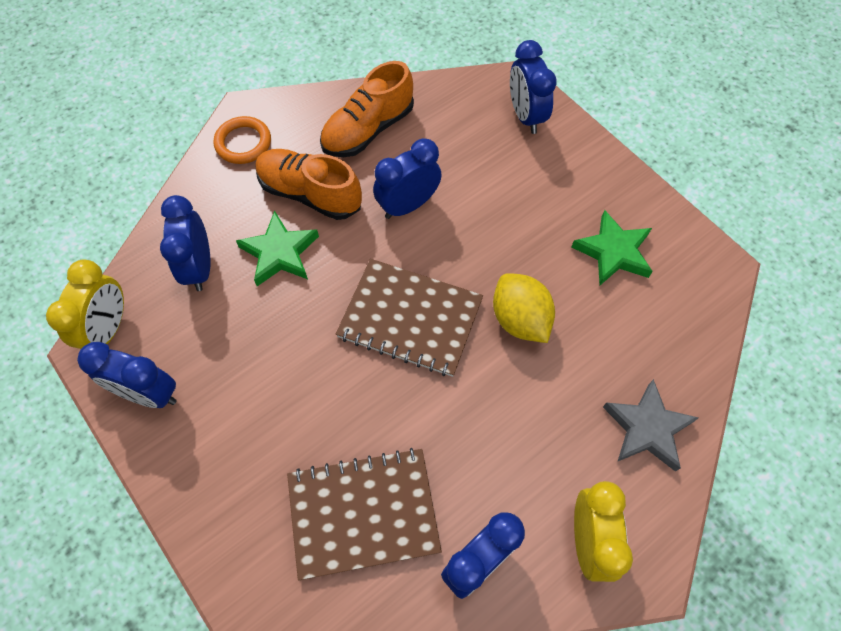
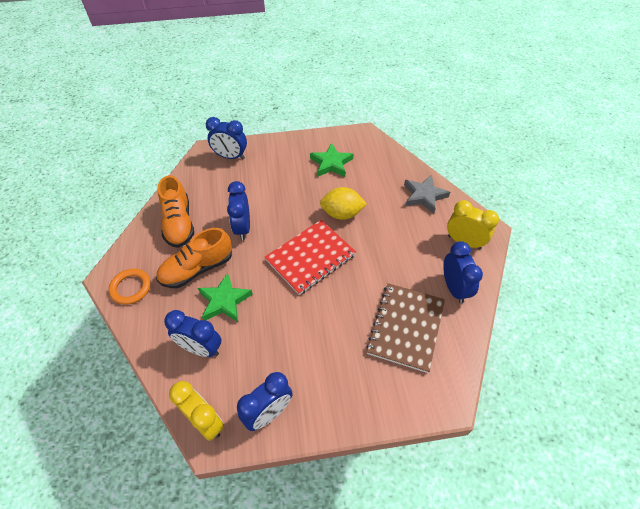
camera: 60 degrees left, 10 degrees down
(410, 318) = (310, 257): brown notebook -> red notebook

